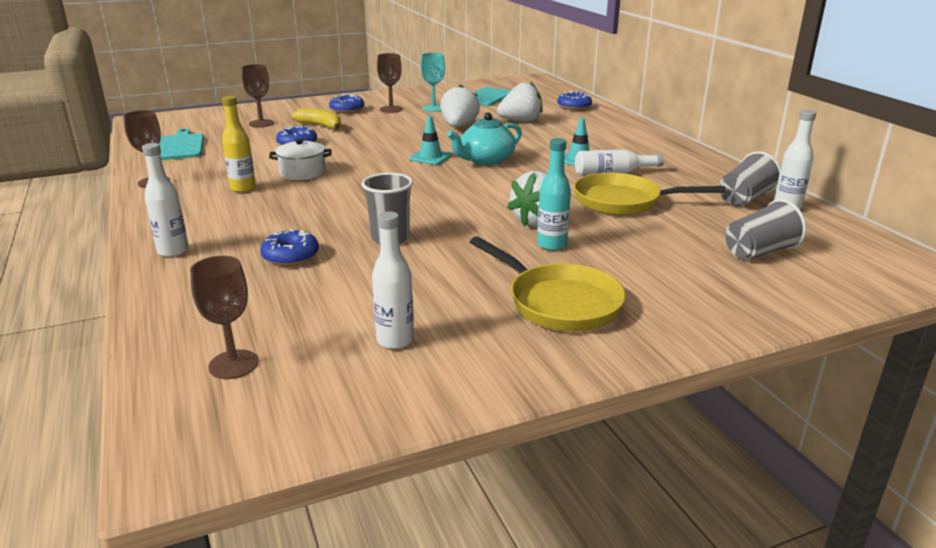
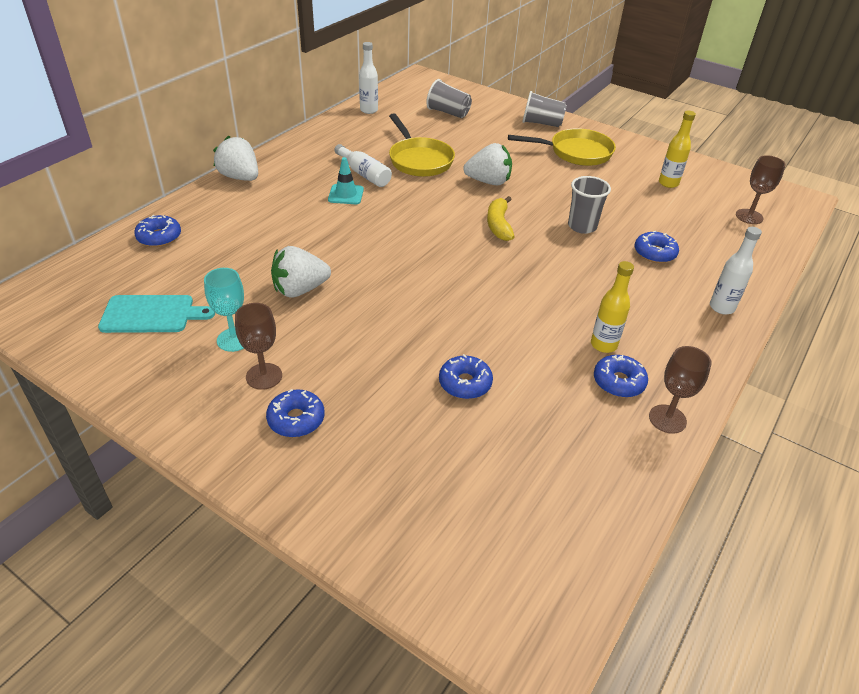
camera: 125 degrees left, 15 degrees up
(180, 146) = (575, 488): turquoise cutting board -> none
(207, 180) = (618, 382): none -> blue donut
(261, 123) = (425, 472): brown goblet -> none
(302, 172) = (531, 330): white pot -> none
(320, 126) = (387, 403): yellow banana -> yellow banana (499, 225)
(395, 340) = (668, 183): white bottle -> yellow bottle
(430, 157) = (414, 270): turquoise traffic cone -> none
(486, 160) = (392, 238): turquoise teapot -> none
(521, 121) = (246, 256): white strawberry -> white strawberry (240, 177)
(551, 245) = (516, 169): turquoise bottle -> none
(558, 303) = (576, 152): yellow pan -> yellow pan turned 75 degrees clockwise
(745, 198) = (367, 123): grey cup -> grey cup (541, 123)

